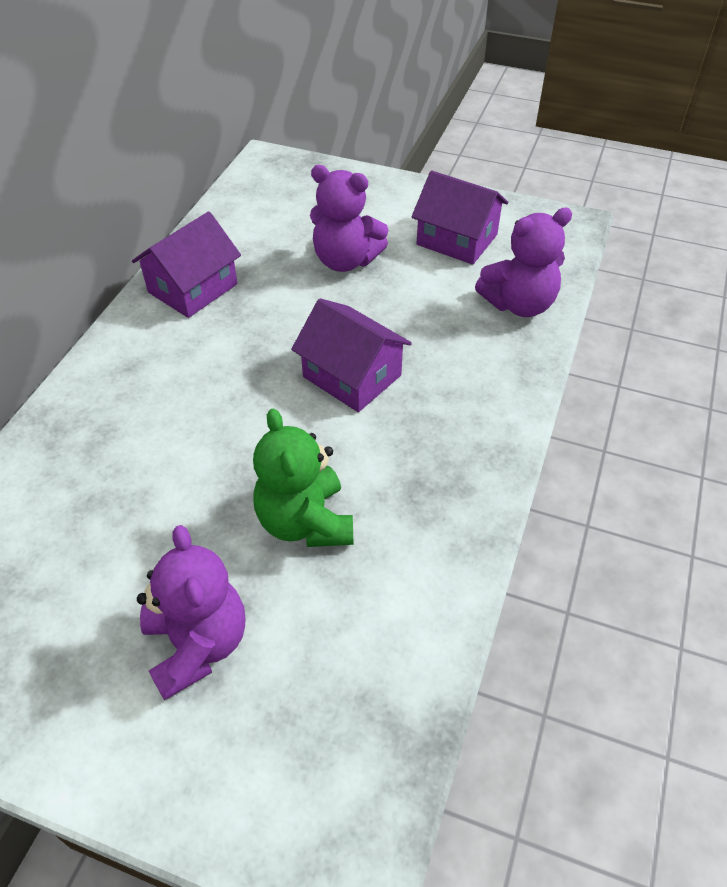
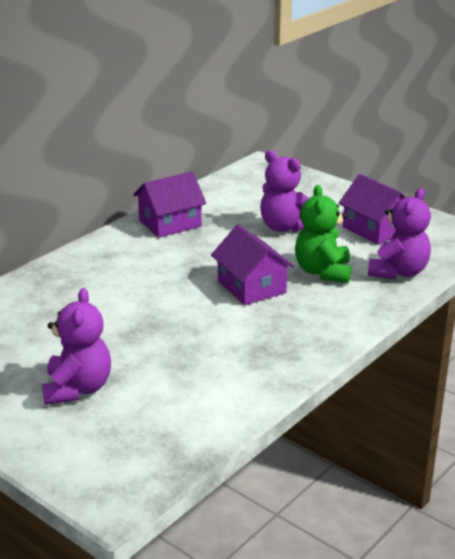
camera: 20 degrees right, 20 degrees down
(305, 522) = (176, 350): green teddy bear -> green teddy bear (323, 272)
(519, 304) = (398, 272): purple teddy bear -> purple teddy bear turned 60 degrees counterclockwise

